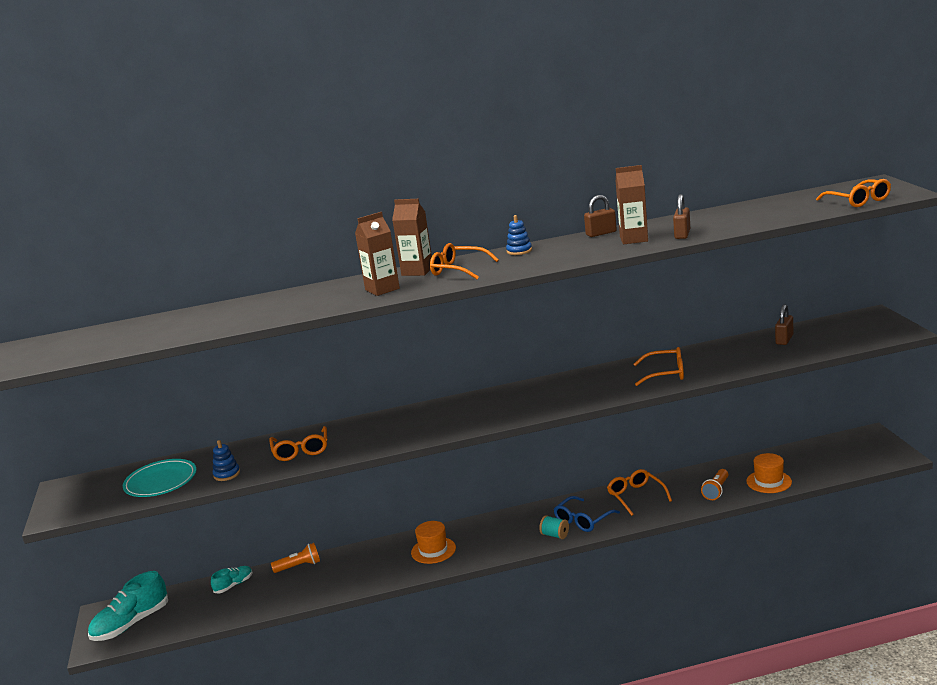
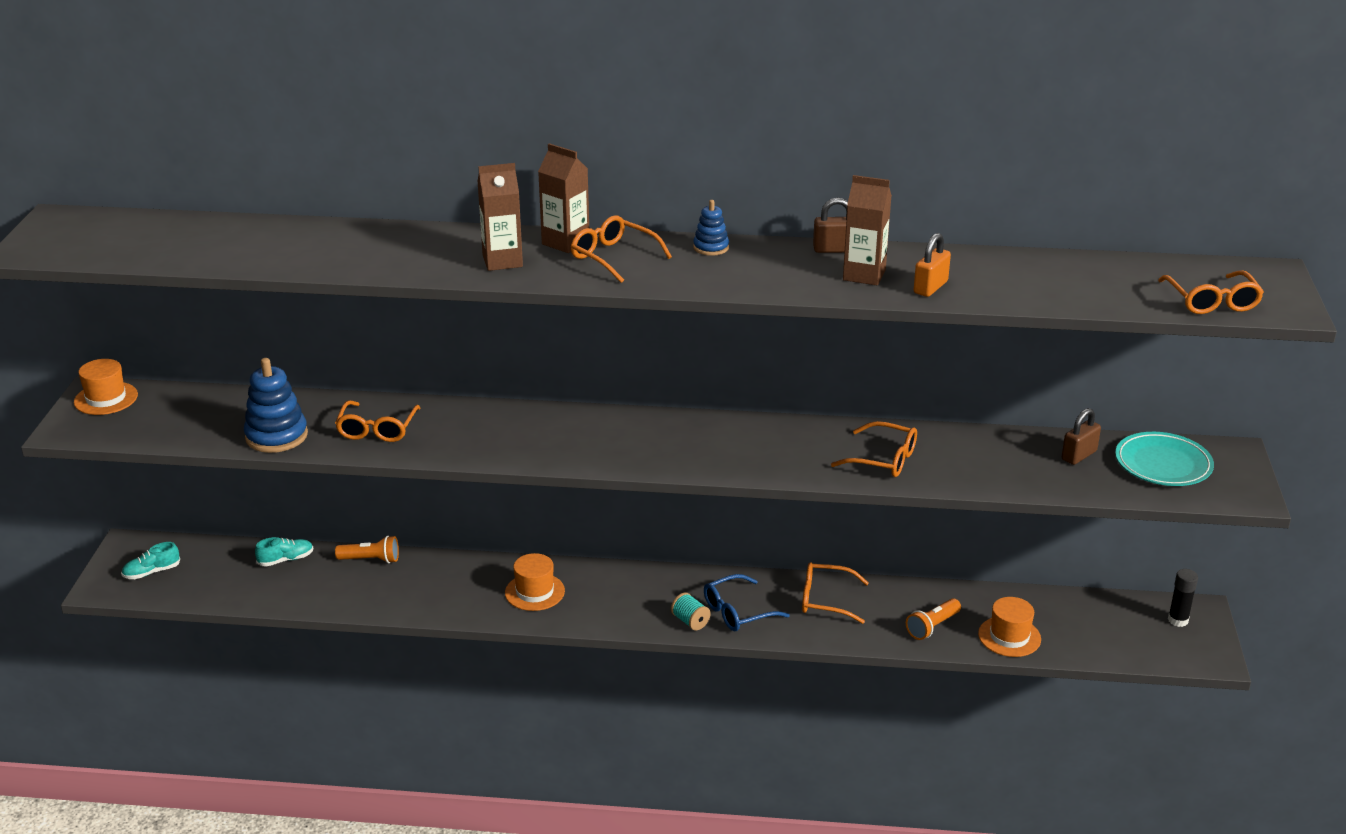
camera: 15 degrees right, 10 degrees up
(74, 488) = (106, 398): none -> orange hat
(131, 624) = (152, 572): turquoise shoe -> turquoise shoe, size x0.54
(161, 482) = (201, 422): turquoise plate -> turquoise plate (1163, 464)
(227, 474) = (276, 436): blue stacking toy -> blue stacking toy, size x1.82
(636, 496) = (825, 600): orange glasses -> orange glasses turned 75 degrees counterclockwise
(682, 234) = (930, 287): brown padlock -> orange padlock
(862, 443) = (1178, 620): none -> black glue stick

